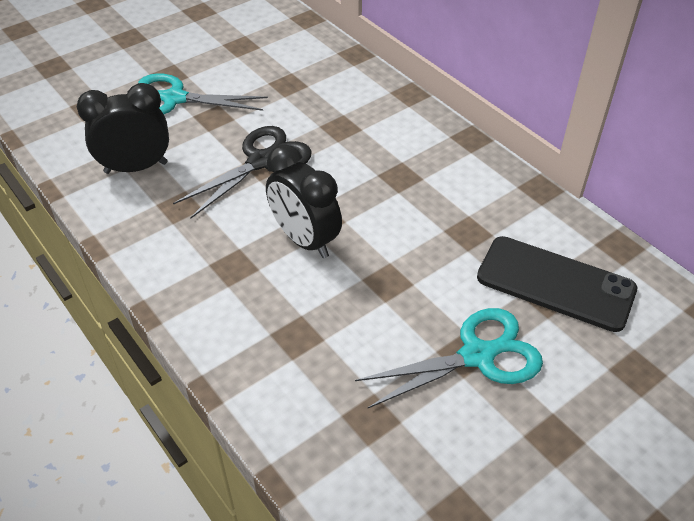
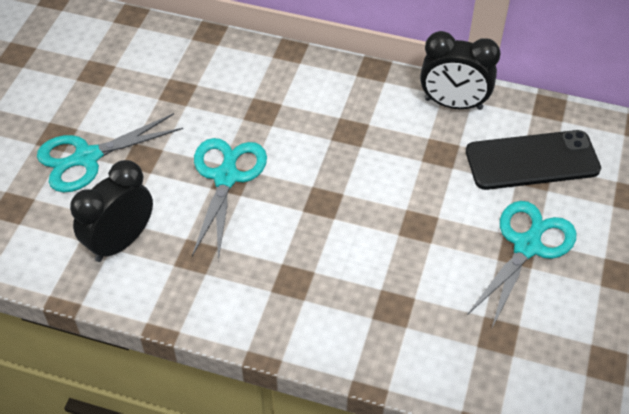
camera: 35 degrees left, 5 degrees up
(262, 161) = (226, 177): black scissors -> turquoise scissors
(304, 240) = (327, 227): black clock -> black clock (453, 104)

